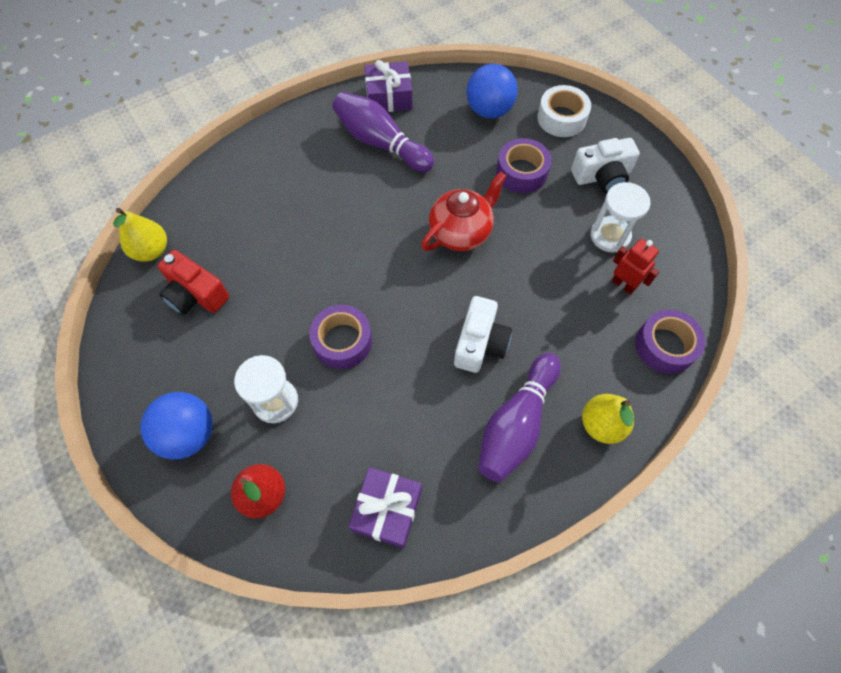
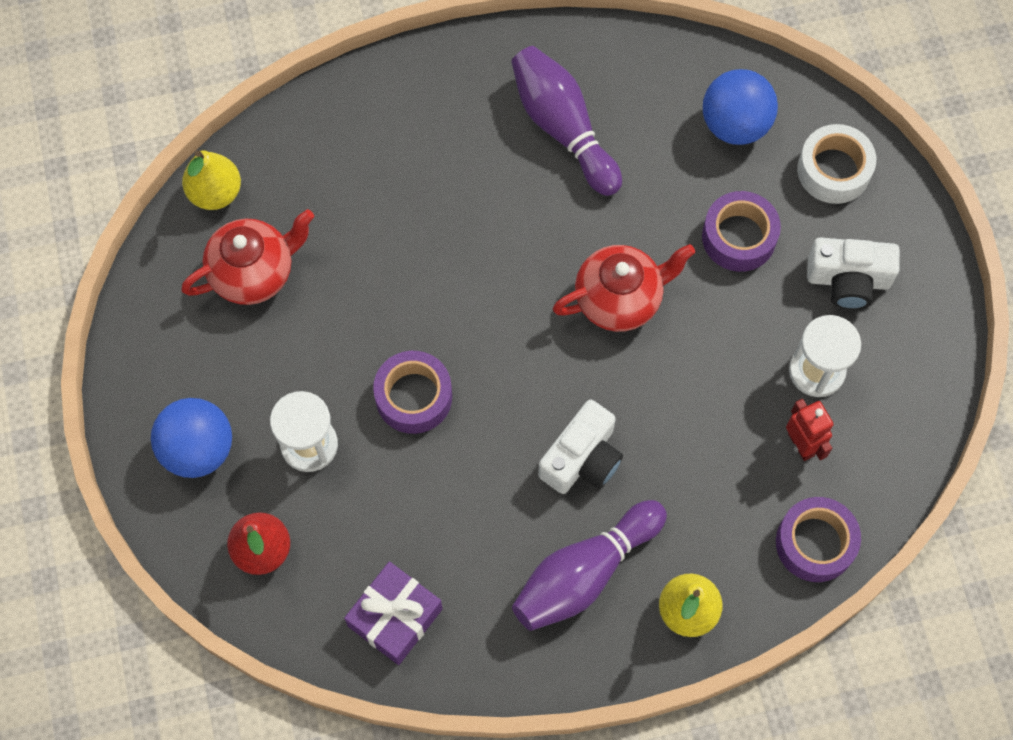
camera: 20 degrees right, 5 degrees up
(195, 294) = (254, 272): red camera -> red teapot
(389, 97) = (601, 56): purple gift -> none

